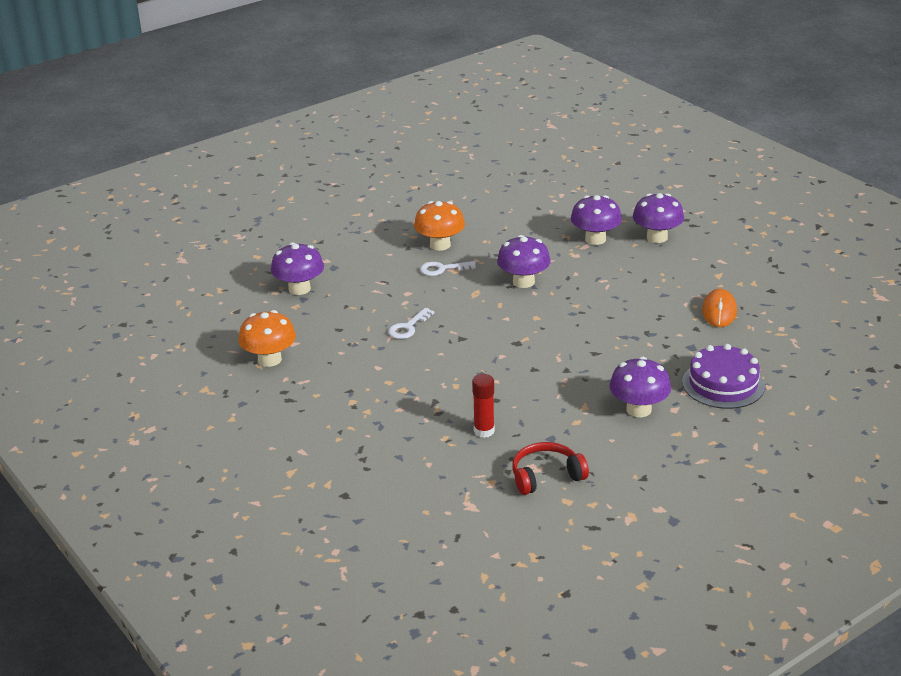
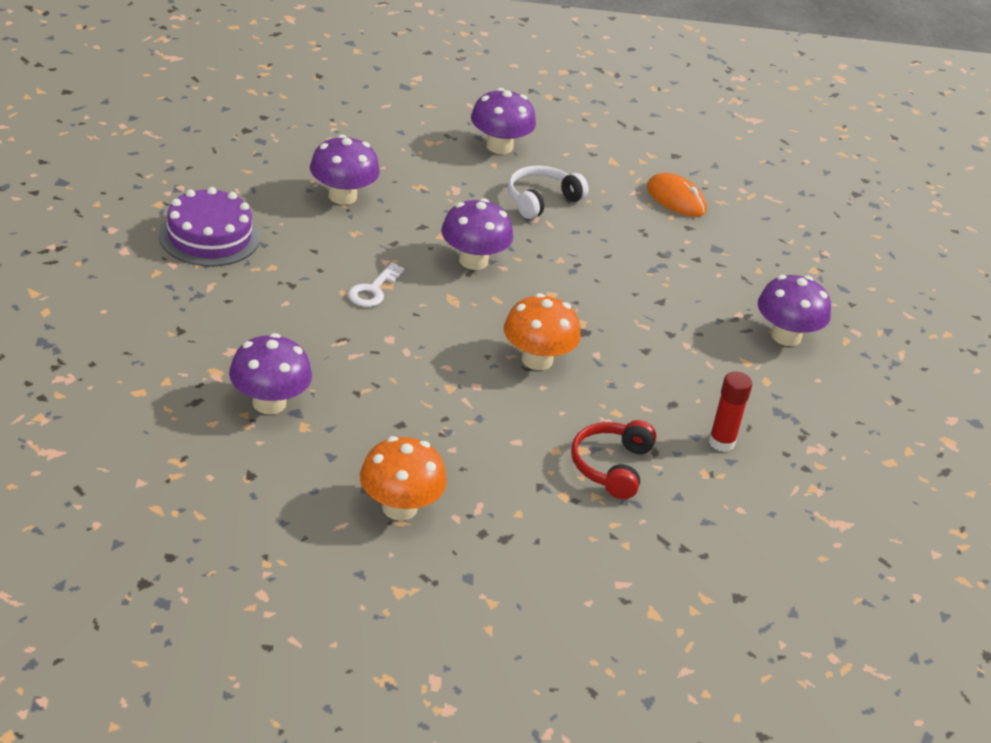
camera: 60 degrees left, 5 degrees up
(408, 327) = (463, 378): white key -> none
(440, 245) = (319, 262): orange mushroom -> orange mushroom (537, 360)
(546, 476) = (838, 450): red headphones -> red headphones (611, 466)
(595, 239) = (451, 176): purple mushroom -> purple mushroom (342, 196)
(626, 273) = (541, 200): none -> white headphones
(723, 384) = (796, 271): purple cake -> purple cake (209, 237)

